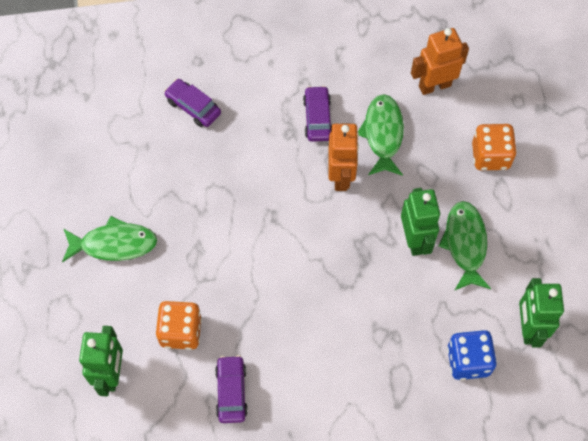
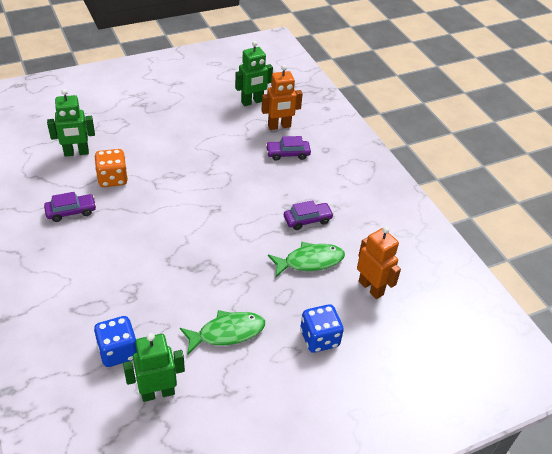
camera: 70 degrees right, 20 degrees down
(114, 244) = (170, 137): green fish -> none
(193, 107) = (287, 154): purple car -> purple car turned 120 degrees counterclockwise
(341, 176) = (262, 242): orange robot -> orange robot (279, 126)
(415, 240) = (221, 297): green robot -> green robot (252, 102)
(490, 156) = (319, 338): orange dice -> blue dice

